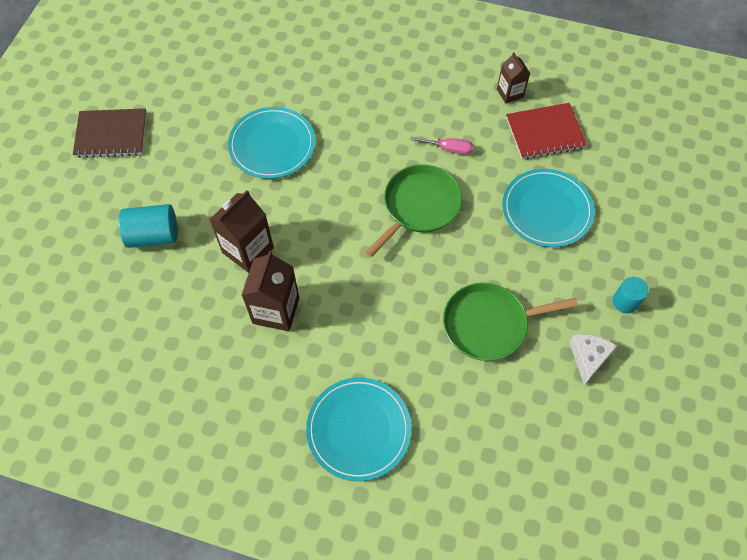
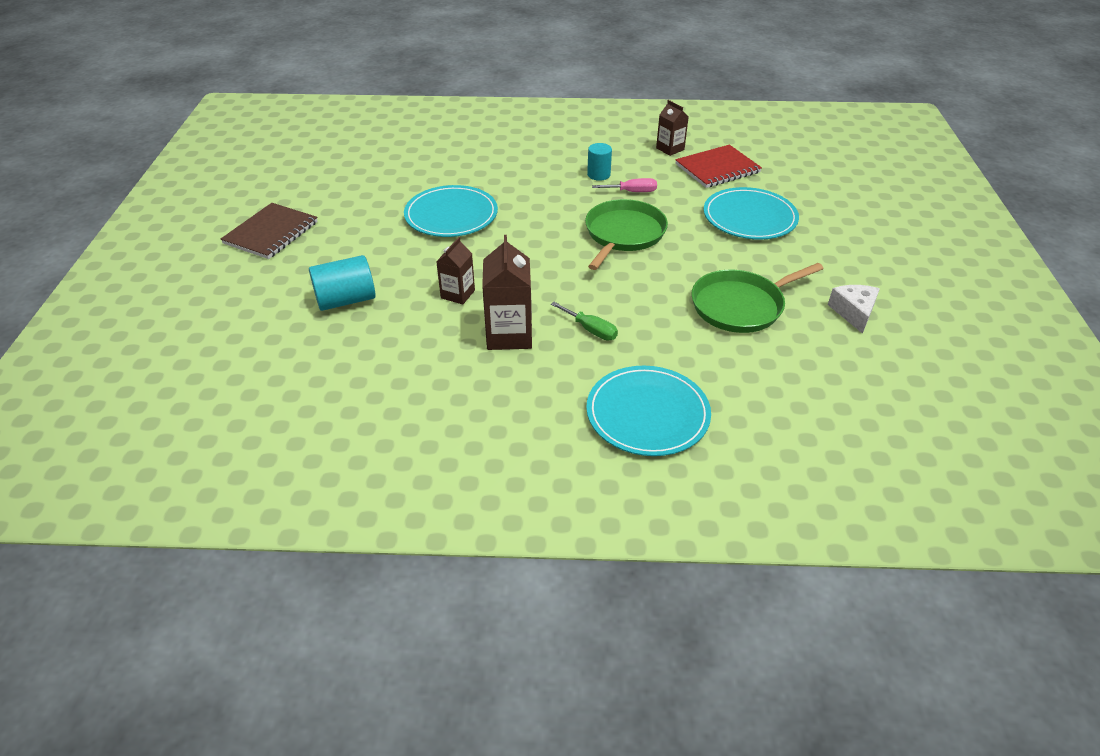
camera: 15 degrees left, 20 degrees down
(111, 134) = (271, 233): brown notebook -> brown notebook turned 45 degrees counterclockwise
(248, 250) = (458, 294): brown carton -> brown carton, size x0.61
(346, 321) = (591, 330): none -> green screwdriver
(625, 302) = (863, 267): turquoise cylinder -> turquoise cylinder (598, 174)

